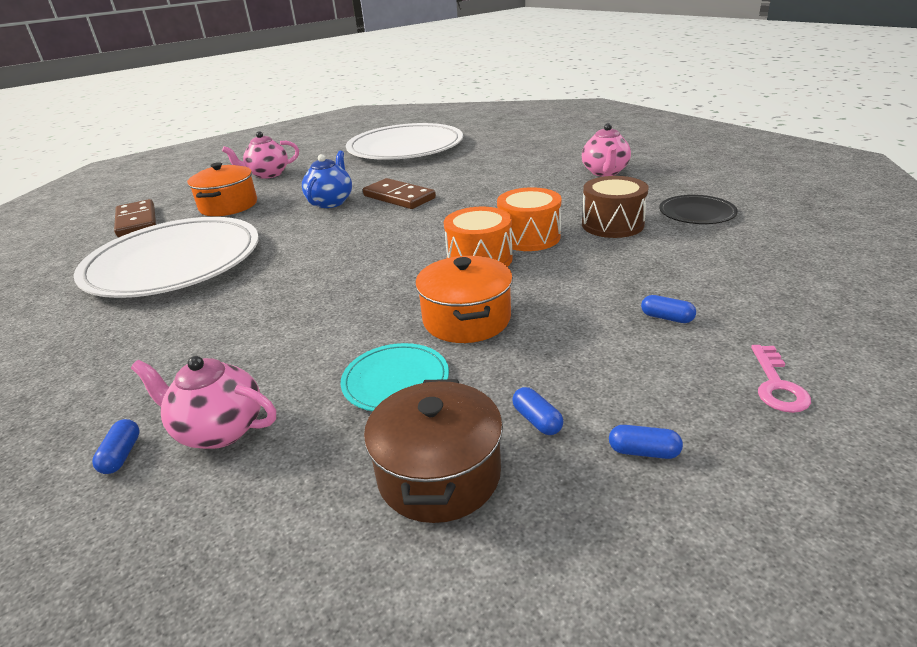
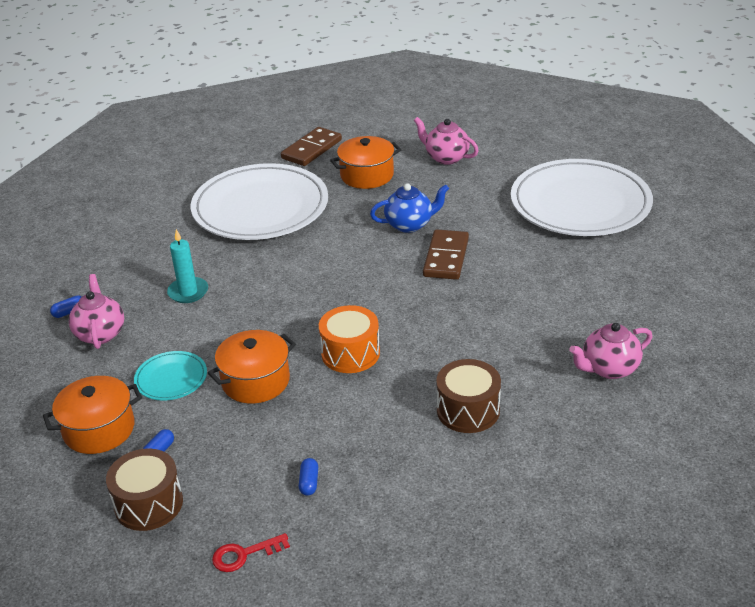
camera: 60 degrees right, 5 degrees up
(244, 336) = (188, 292): none -> turquoise candle
(439, 474) = (99, 429): brown pot -> orange pot
(529, 237) = (409, 367): orange drum -> none
(643, 451) = (148, 504): blue capsule -> brown drum
(696, 213) = (533, 462): black plate -> none
(777, 385) = (244, 555): pink key -> red key

